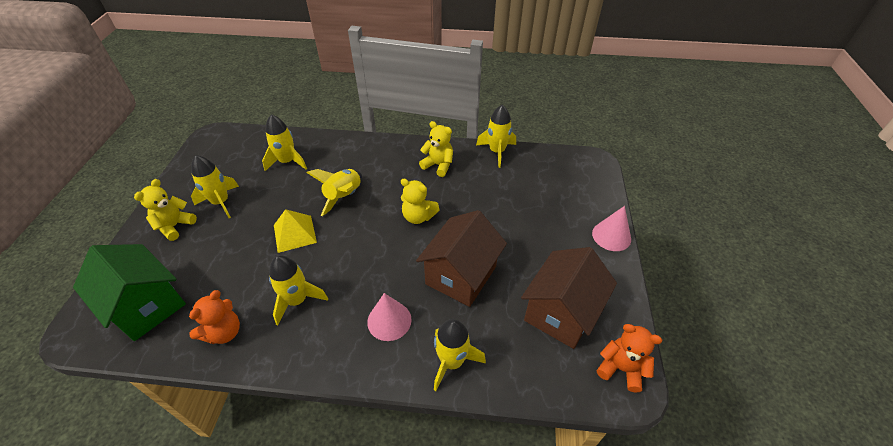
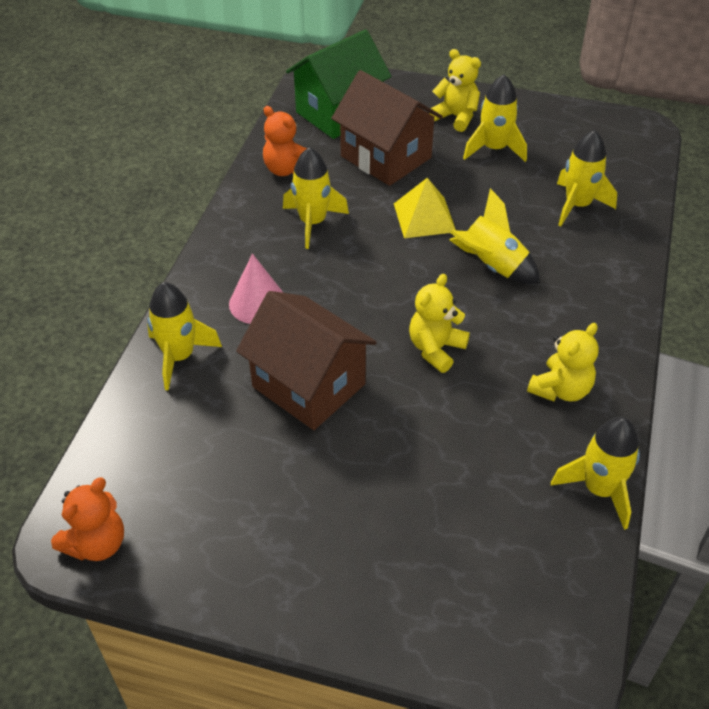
camera: 100 degrees right, 0 degrees up
(561, 313) = (208, 495): brown house -> brown house (385, 157)
(611, 236) = (340, 626): pink cone -> none

